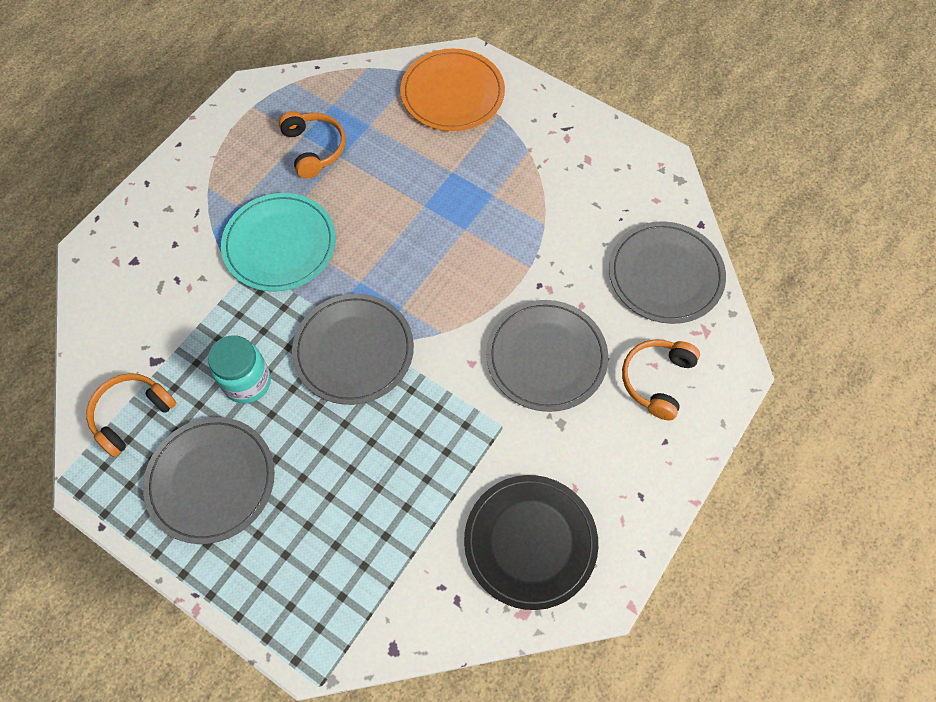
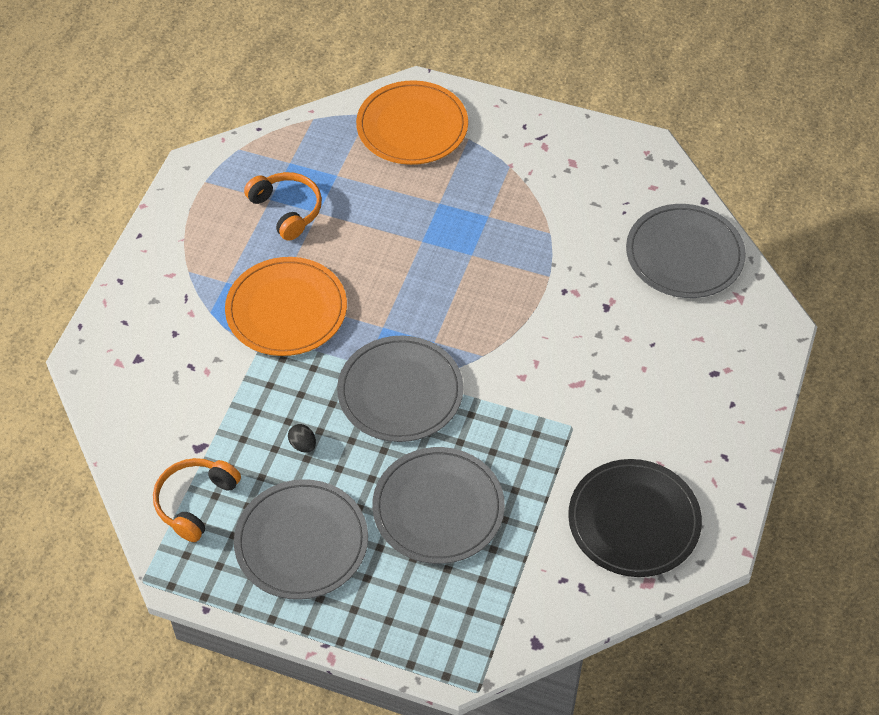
camera: 15 degrees left, 10 degrees down
(247, 382) = (303, 445): turquoise jar -> black egg
(280, 244) = (286, 310): turquoise plate -> orange plate
(546, 357) = (593, 355): grey plate -> grey plate (438, 508)
(656, 380) = (706, 351): orange headphones -> none

